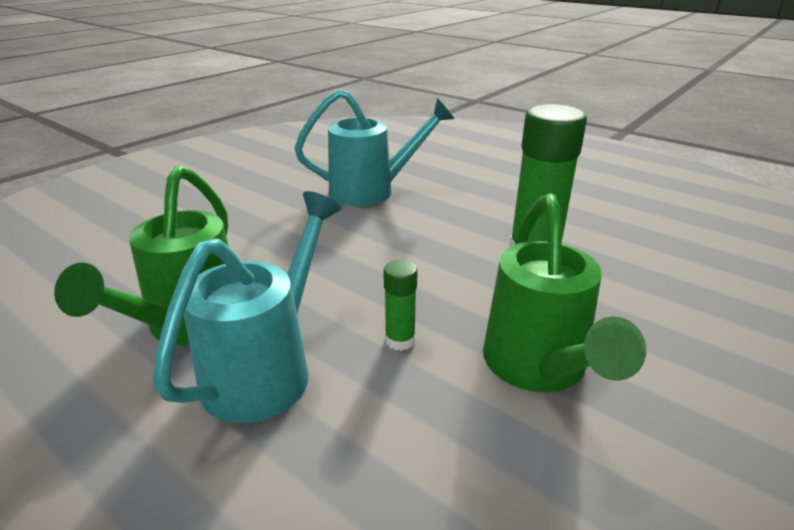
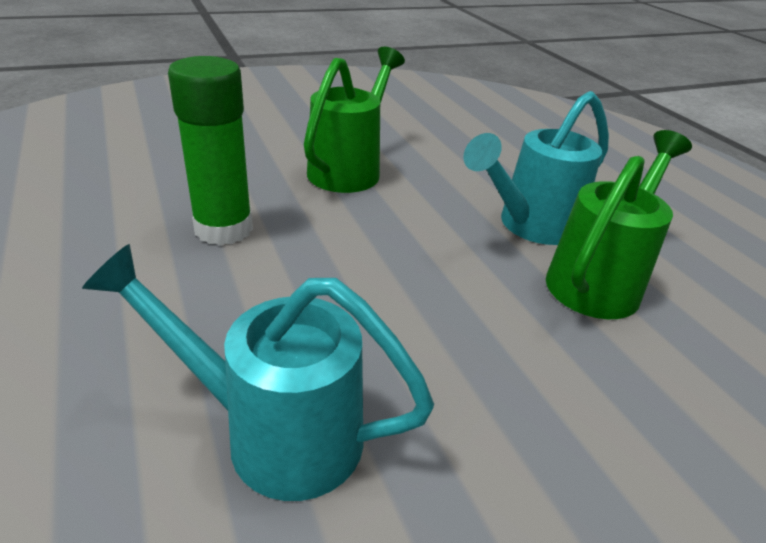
camera: 155 degrees left, 5 degrees up
(400, 340) = (423, 210): green glue stick -> none

